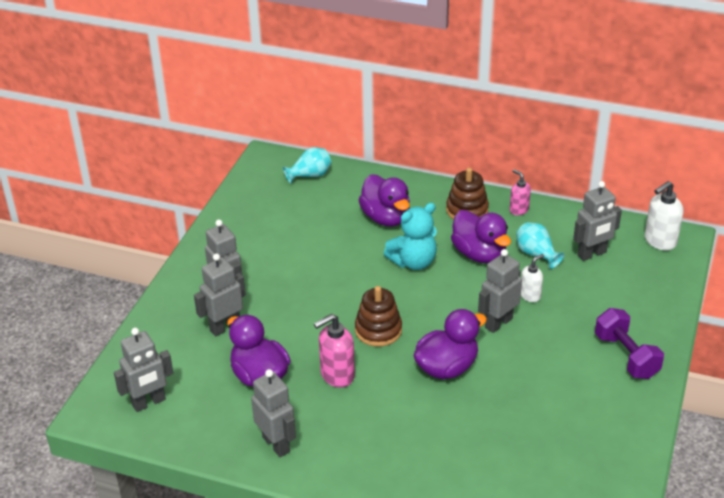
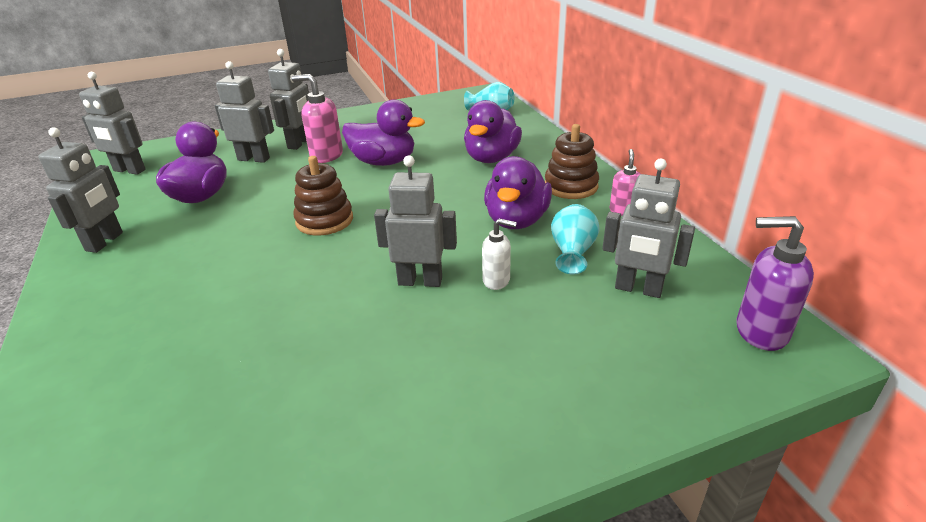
camera: 50 degrees right, 5 degrees down
(337, 375) = (234, 229): pink soap dispenser -> pink soap dispenser (326, 156)
(413, 262) = (450, 194): turquoise teddy bear -> none
(447, 367) = (305, 282): purple duck -> purple duck (383, 162)
(626, 356) = (483, 418): purple dumbbell -> none
(659, 241) = (760, 331): white soap dispenser -> purple soap dispenser

